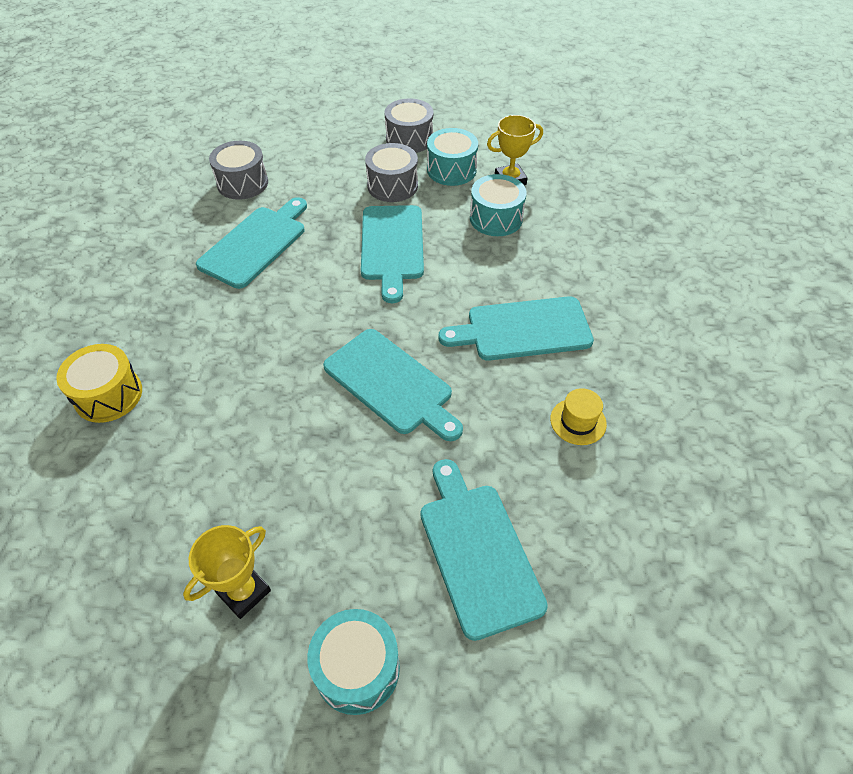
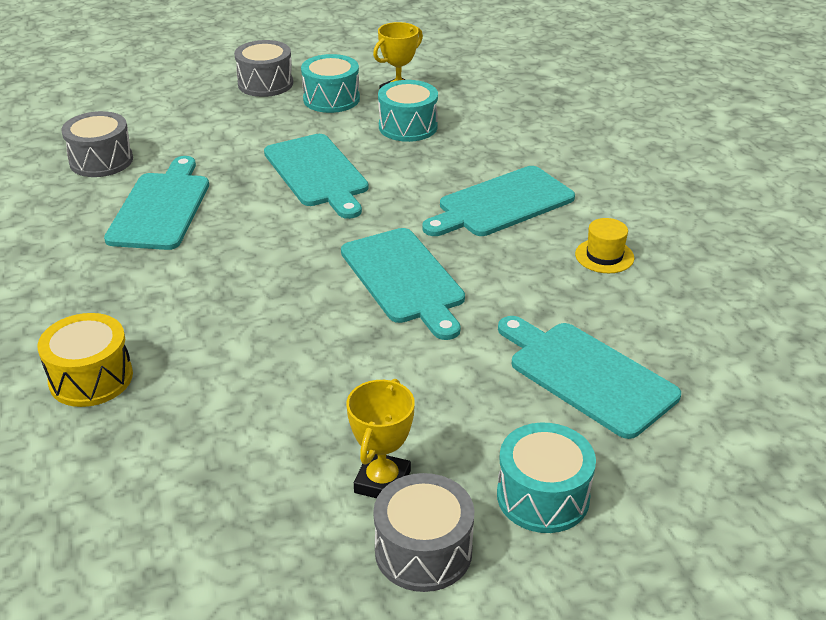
camera: 25 degrees left, 15 degrees down
(391, 384) = (404, 279): turquoise cutting board -> turquoise cutting board turned 45 degrees clockwise
(392, 186) = (278, 125): grey drum -> grey drum (423, 551)

